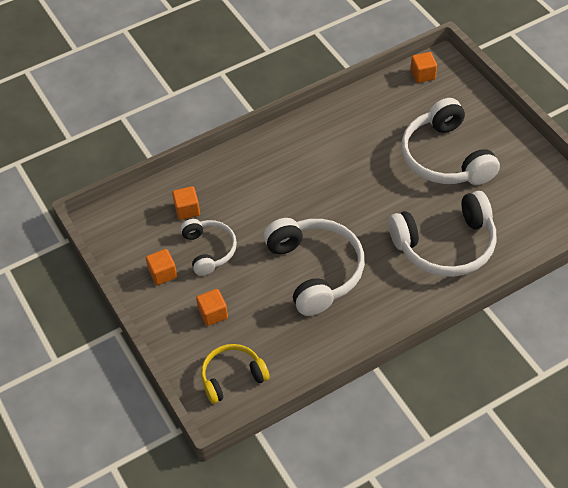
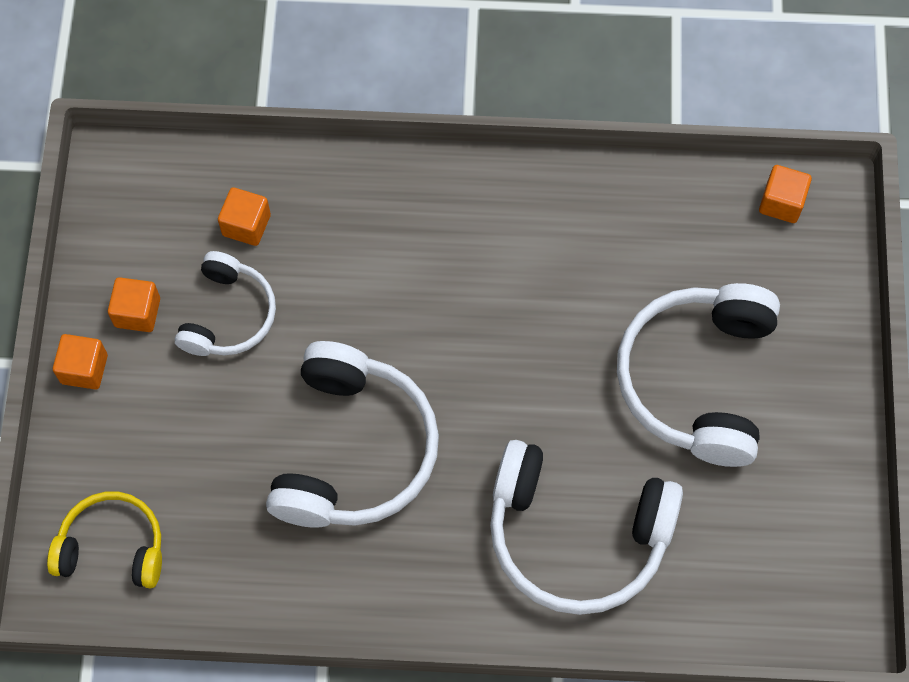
camera: 30 degrees right, 15 degrees up
(213, 314) = (159, 426): orange cube -> orange cube (84, 369)

